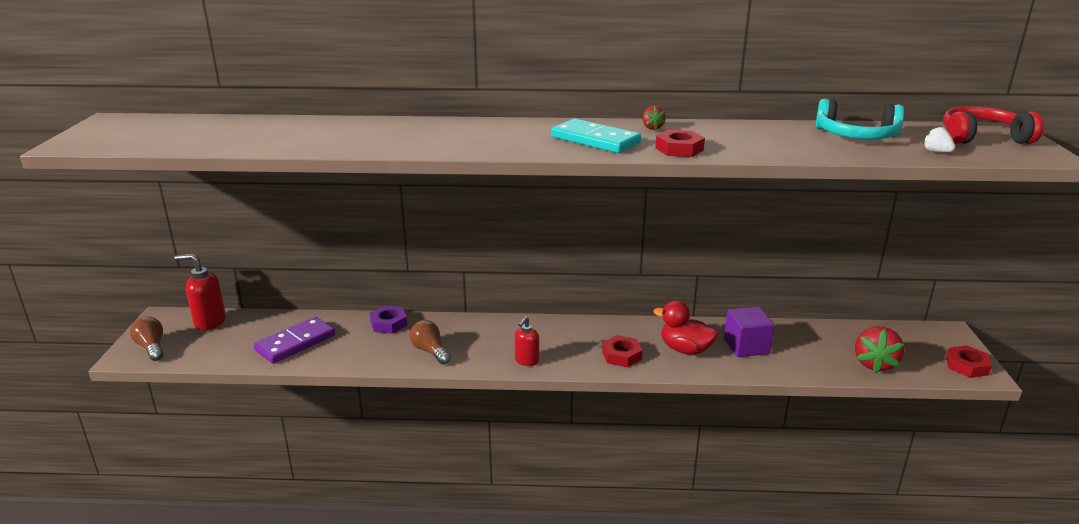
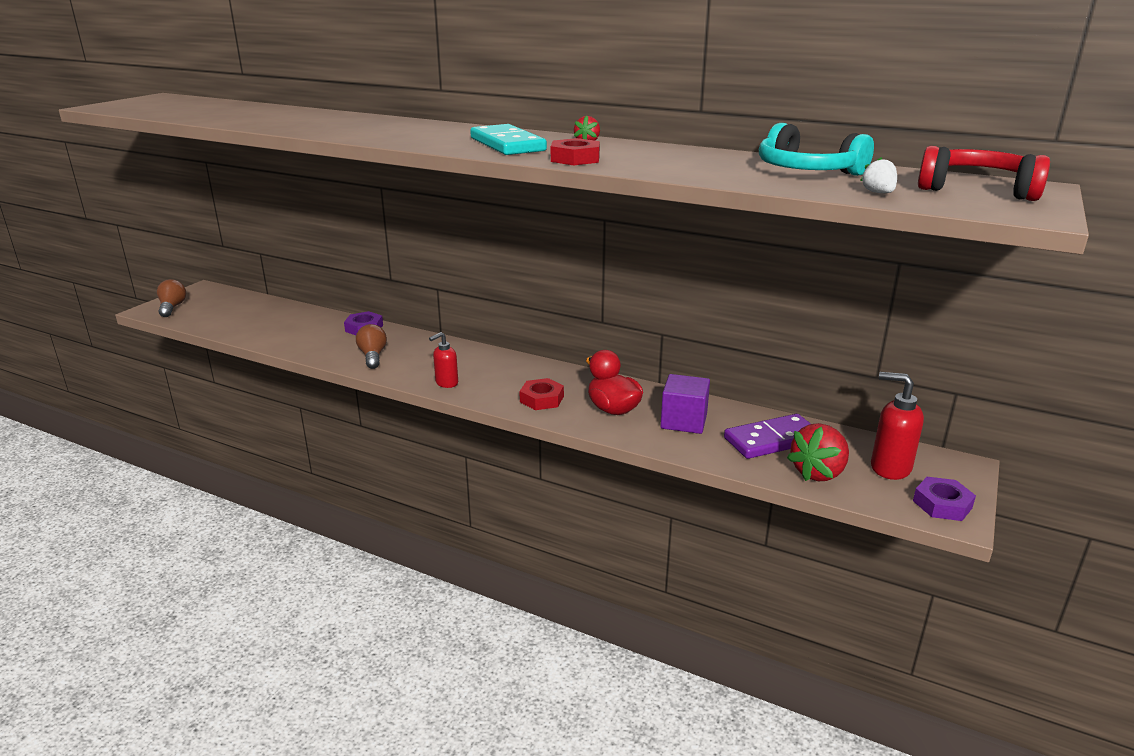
camera: 25 degrees right, 0 degrees up
(210, 322) = (232, 299): red soap dispenser -> red soap dispenser (889, 468)
(295, 343) = (275, 327): purple domino -> purple domino (772, 440)
(967, 366) = (942, 504): red nut -> purple nut

